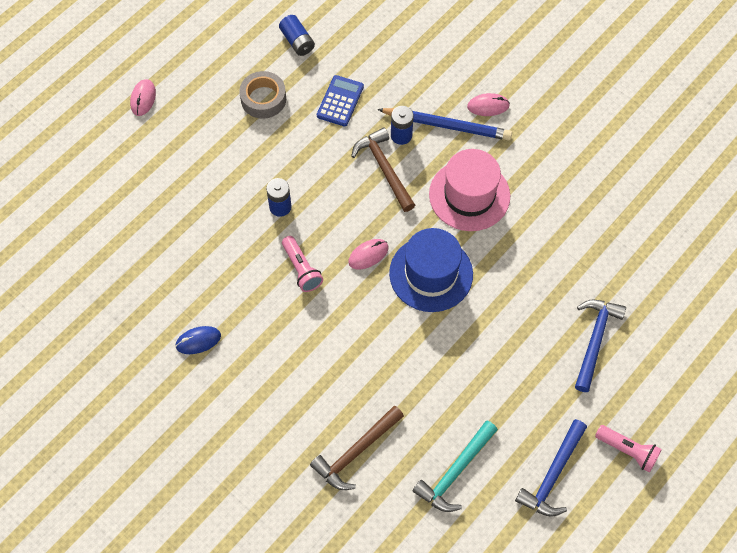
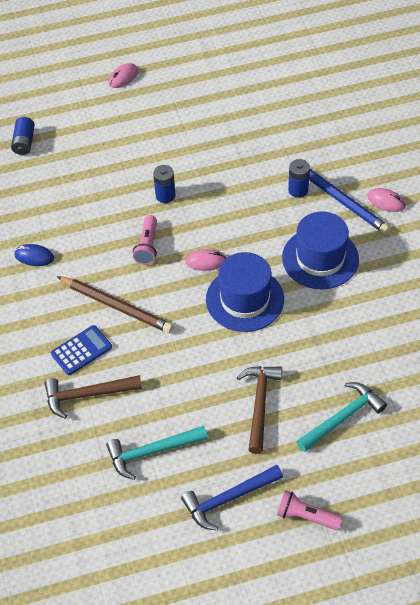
camera: 35 degrees right, 10 degrees down
(263, 99) = (211, 116): grey tape -> none
(297, 41) = (267, 89): blue battery -> blue battery (24, 142)
(317, 347) = (116, 306): none -> brown pencil
(340, 101) = (268, 144): blue calculator -> blue calculator (81, 350)
(384, 169) = (266, 207): brown hammer -> brown hammer (260, 404)
(469, 195) = (320, 258): pink hat -> blue hat
(595, 340) = (343, 418): blue hammer -> turquoise hammer
(627, 451) = (306, 516): pink flashlight -> pink flashlight turned 135 degrees clockwise

